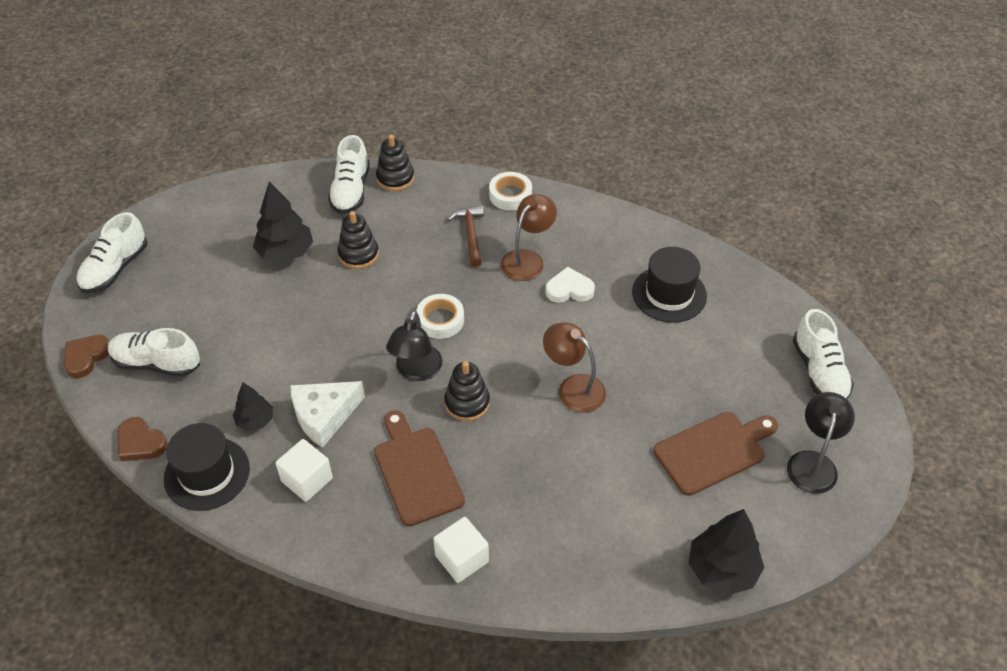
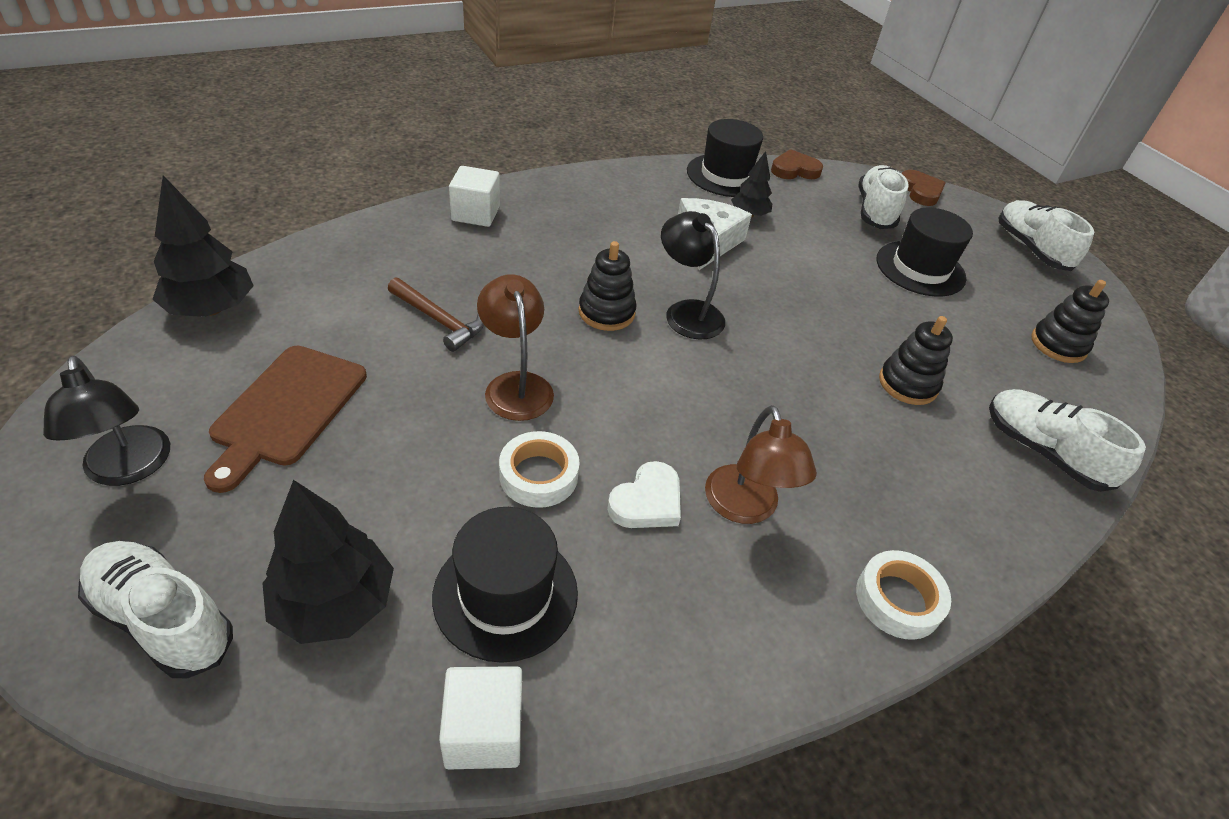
camera: 130 degrees right, 5 degrees down
(157, 363) = (875, 211): white shoe -> white shoe turned 45 degrees counterclockwise
(218, 304) = (920, 268): none -> black hat
(285, 252) = (961, 341): black tree -> black tree (335, 604)
(307, 480) = (655, 202): white cube -> white cube (484, 732)
(395, 178) = (1041, 508): black stacking toy -> black stacking toy (1058, 345)
(416, 471) = (582, 244): brown cutting board -> none
(440, 320) = (733, 369): white tape -> white tape (538, 475)
(470, 235) = (850, 492): brown hammer -> brown hammer (439, 320)
(573, 387) = (516, 385): brown lamp -> brown lamp turned 105 degrees counterclockwise

